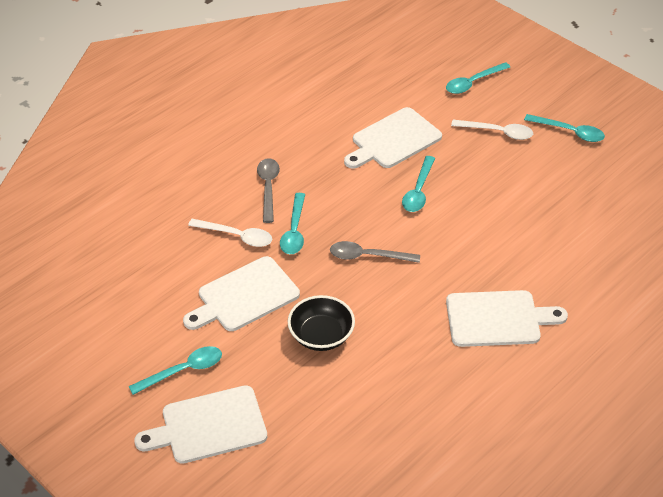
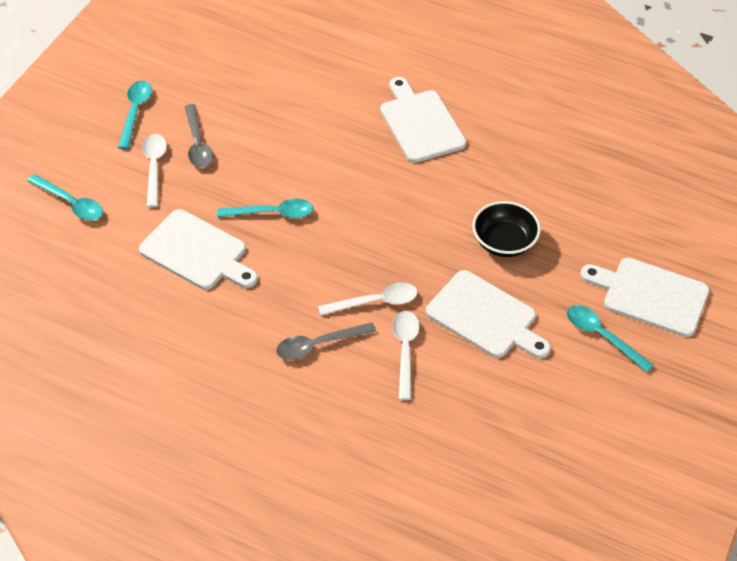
camera: 110 degrees left, 5 degrees up
(208, 426) = (650, 295): white cutting board -> white cutting board turned 150 degrees clockwise
(294, 231) = (375, 302): turquoise spoon -> white spoon
(368, 256) = (384, 232): grey spoon -> grey spoon (197, 143)

